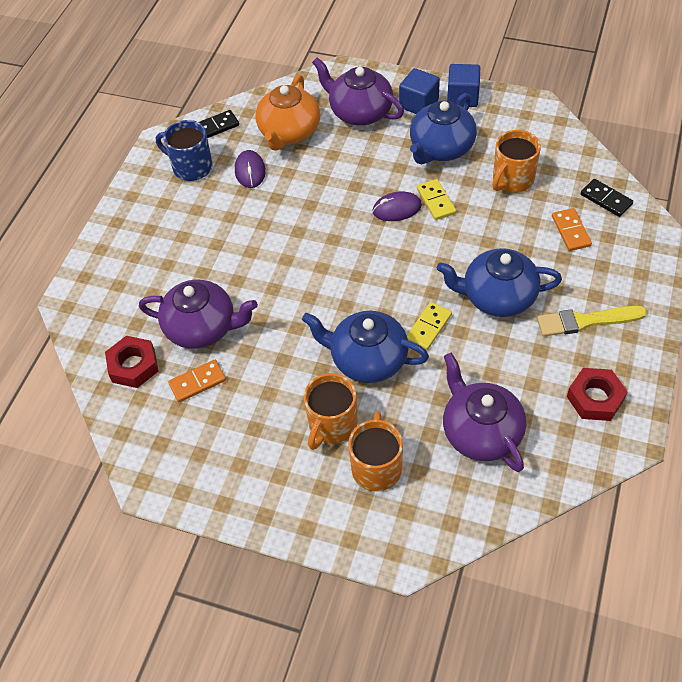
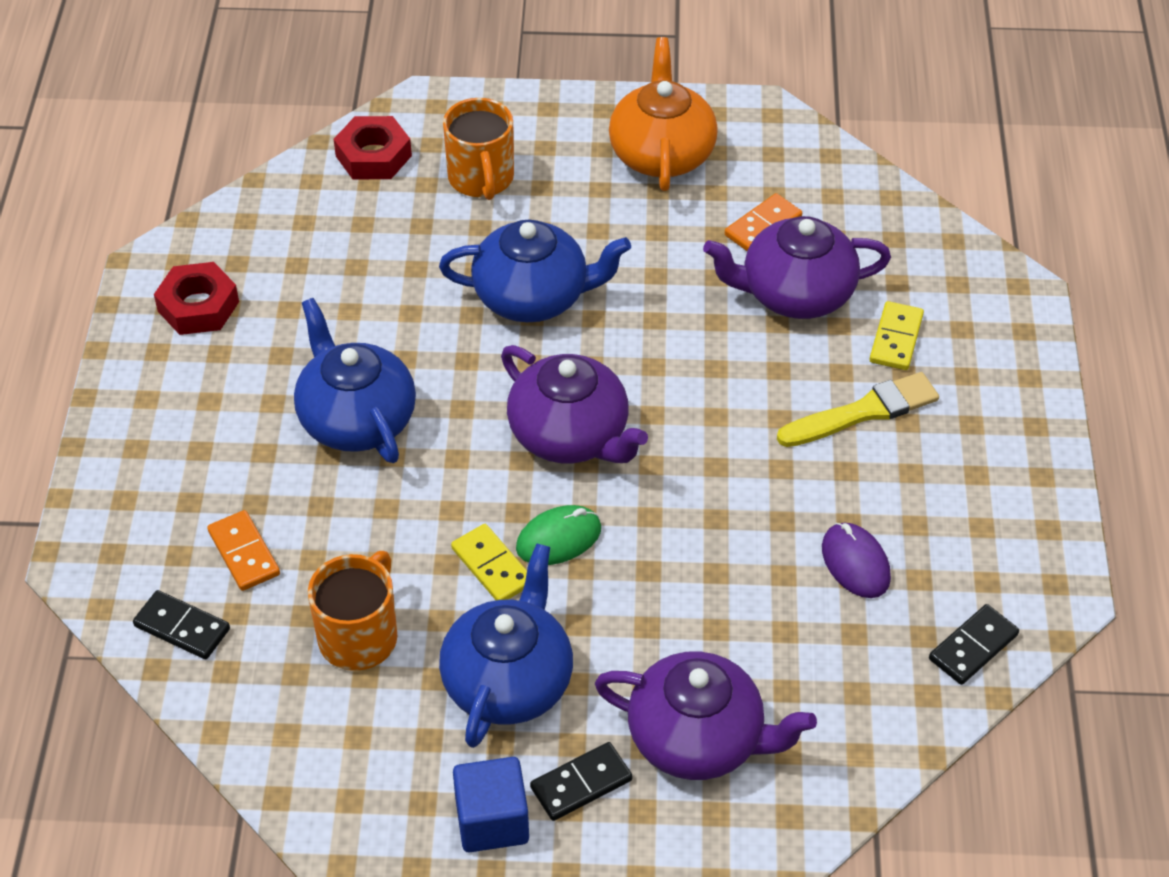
camera: 160 degrees right, 5 degrees down
(133, 366) = (865, 229): red nut -> red nut (373, 156)
(191, 167) = (969, 551): blue mug -> none
(289, 132) = (821, 662): orange teapot -> orange teapot (661, 153)
(332, 425) = (555, 212): orange mug -> none
(397, 209) = (558, 538): purple mouse -> green mouse
(419, 104) = (581, 783): blue cube -> black domino
(428, 327) = (454, 355): yellow domino -> yellow domino (896, 338)
(480, 432) = (353, 239): purple teapot -> purple teapot (570, 435)
(497, 297) = (356, 419): blue teapot -> blue teapot turned 105 degrees counterclockwise
(586, 321) = (213, 408): yellow brush -> yellow brush (863, 412)

